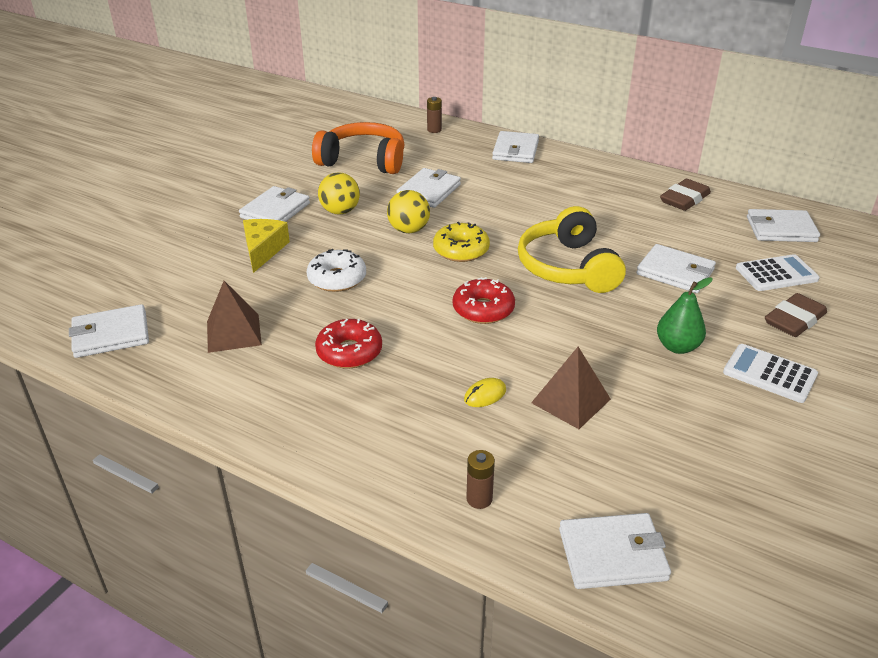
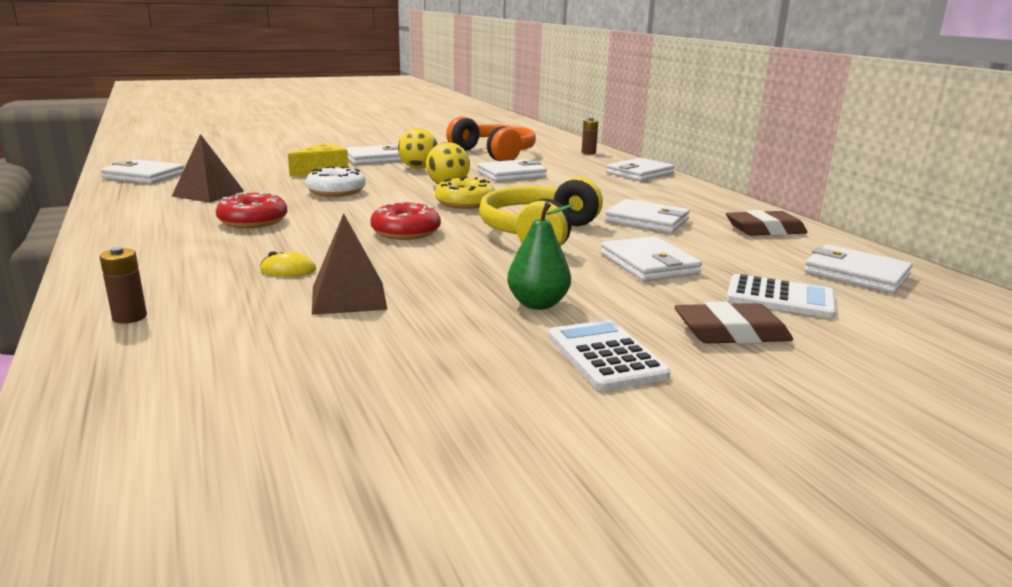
camera: 35 degrees right, 15 degrees down
(612, 554) = (129, 397): white wallet -> white wallet (647, 220)

